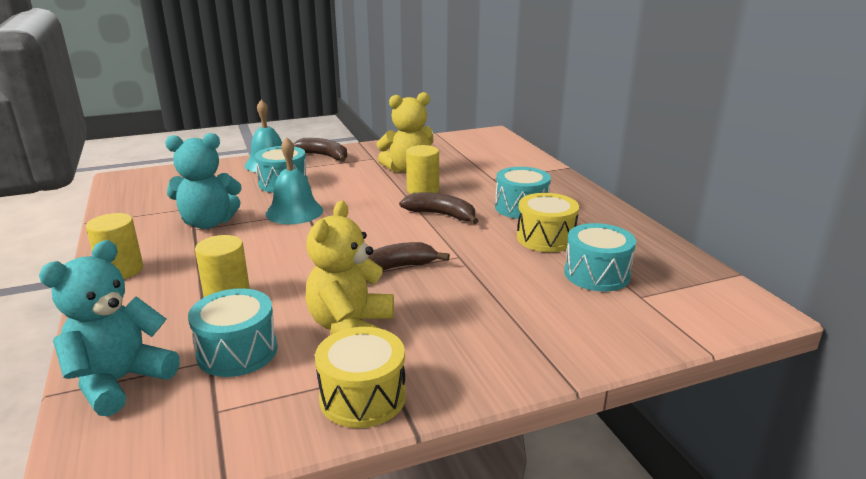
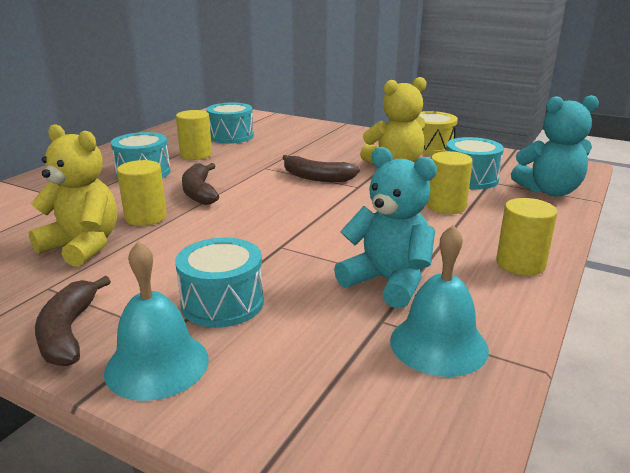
camera: 130 degrees left, 0 degrees up
(294, 212) = (289, 252): turquoise bell -> turquoise bell (438, 344)
(545, 238) = (196, 155): yellow drum -> yellow cylinder

